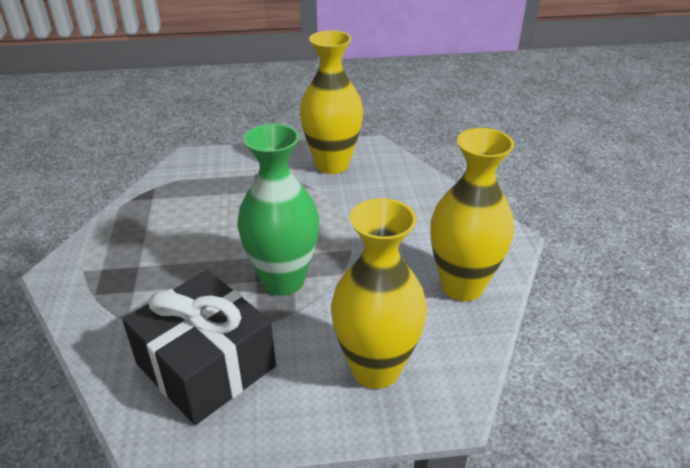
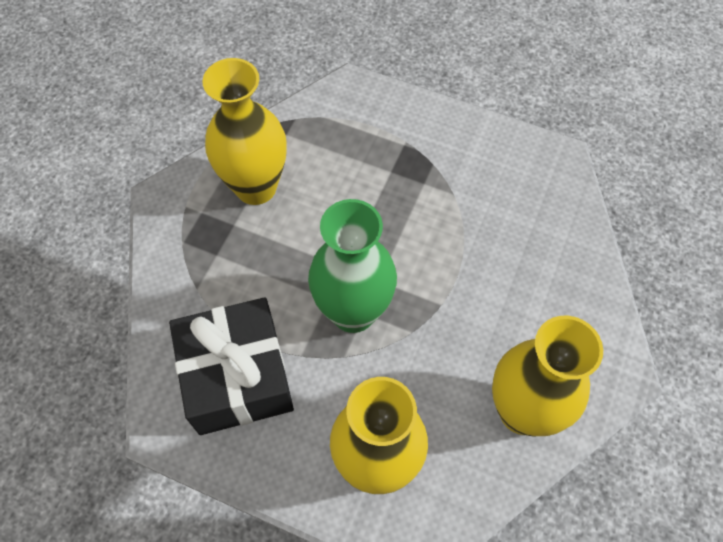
camera: 30 degrees right, 25 degrees up
(332, 164) = (495, 167): yellow vase -> yellow vase (256, 187)

